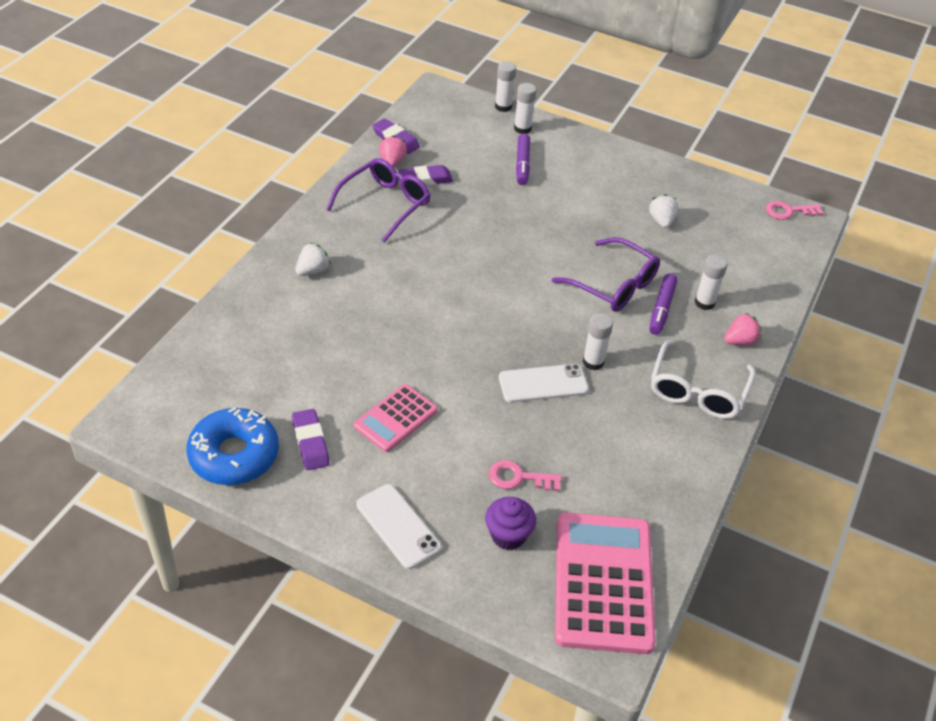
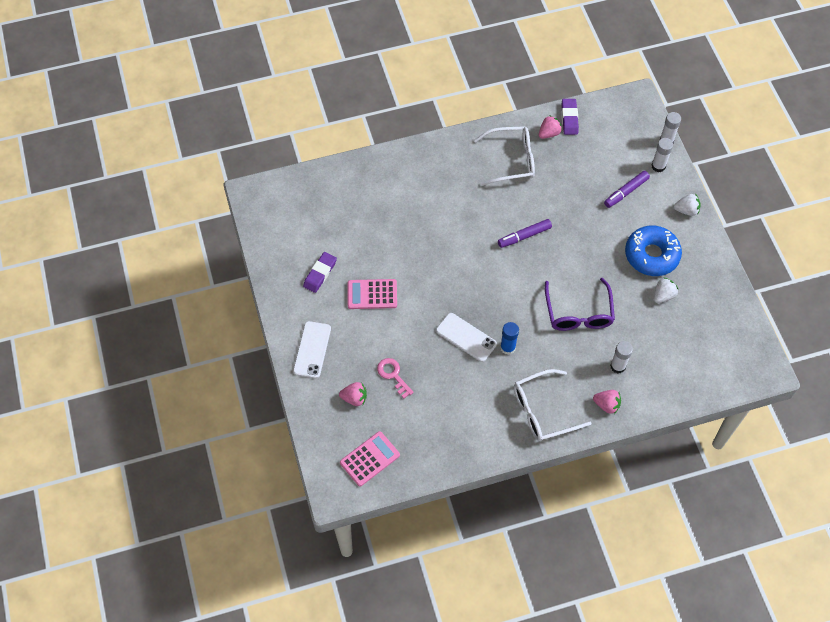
camera: 50 degrees right, 15 degrees up
(234, 455) = (281, 251): blue donut -> blue donut (651, 255)
(313, 270) = (425, 175): white strawberry -> white strawberry (686, 210)
(385, 204) = (512, 160): purple glasses -> white glasses
(425, 179) = (554, 160): purple eraser -> none
(508, 535) = (354, 398): purple cupcake -> pink strawberry
(593, 362) = (507, 347): white glue stick -> blue glue stick
(603, 582) = (370, 459): pink calculator -> pink calculator, size x0.56
(662, 309) = (587, 349): purple marker -> purple marker (524, 236)
(788, 211) = (757, 353): pink key -> none

